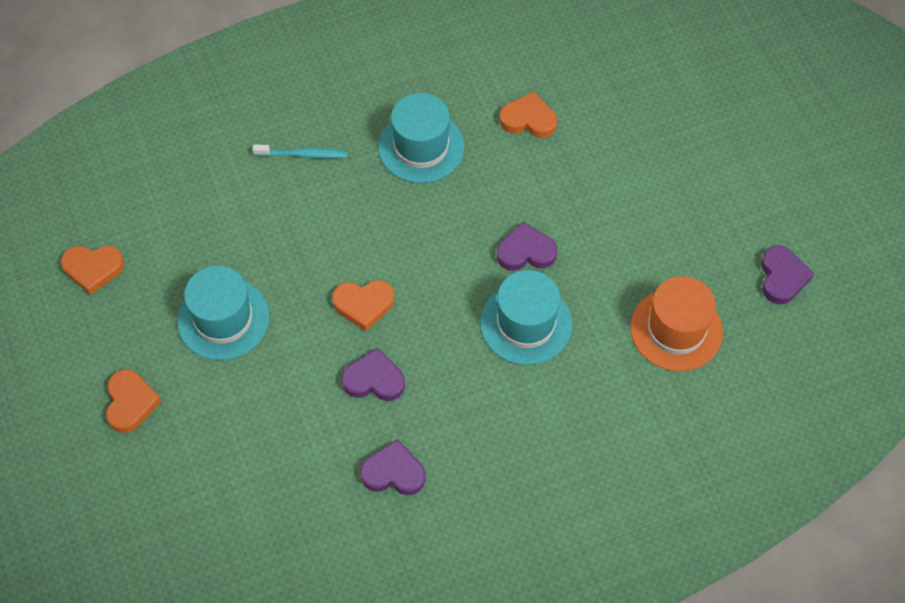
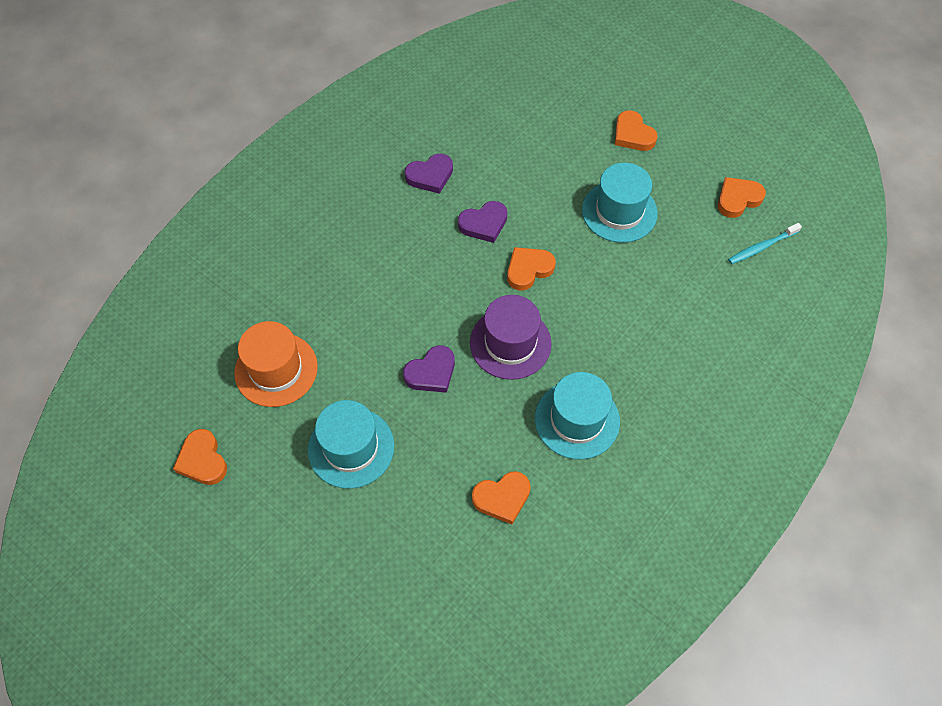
camera: 150 degrees right, 0 degrees up
(302, 154) = (667, 361): turquoise toothbrush -> turquoise toothbrush (762, 247)
(433, 241) = (510, 343): none -> purple hat
(526, 323) = (398, 316): turquoise hat -> turquoise hat (351, 447)
(782, 277) = (202, 460): purple heart -> orange heart

